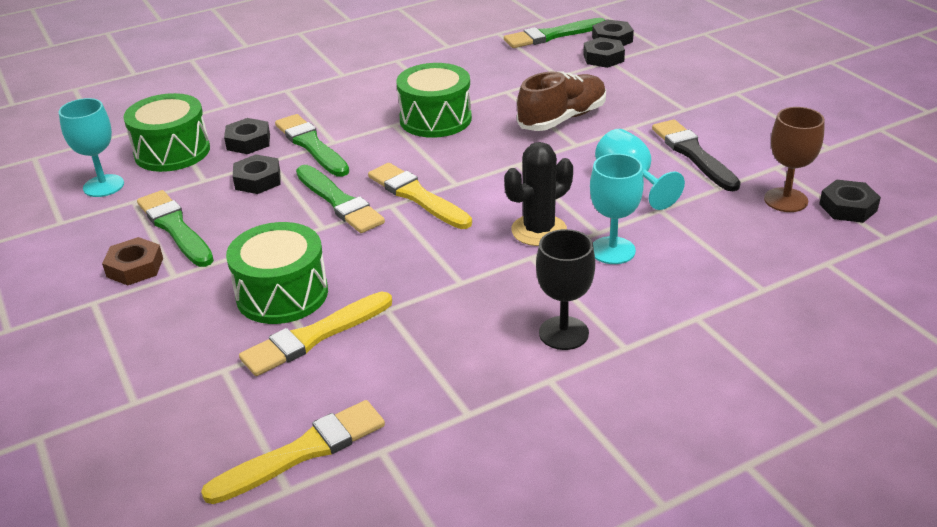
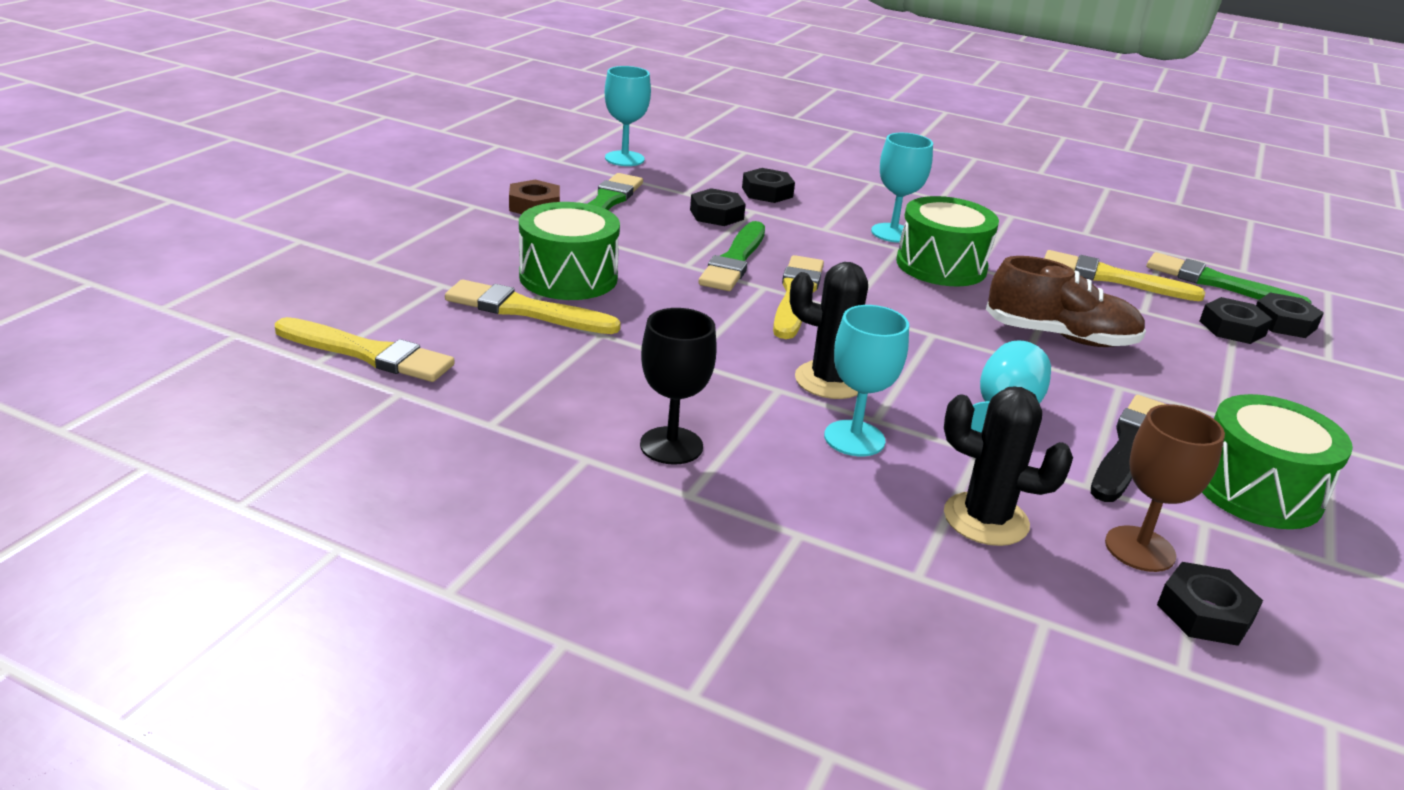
camera: 50 degrees right, 5 degrees down
(172, 152) = (707, 167): green drum -> green drum (1257, 490)
(311, 145) = (803, 220): green brush -> none
(371, 117) = (892, 233): none -> turquoise goblet
(513, 66) = (1113, 278): none -> yellow brush
(728, 239) = (986, 519): none -> black cactus

